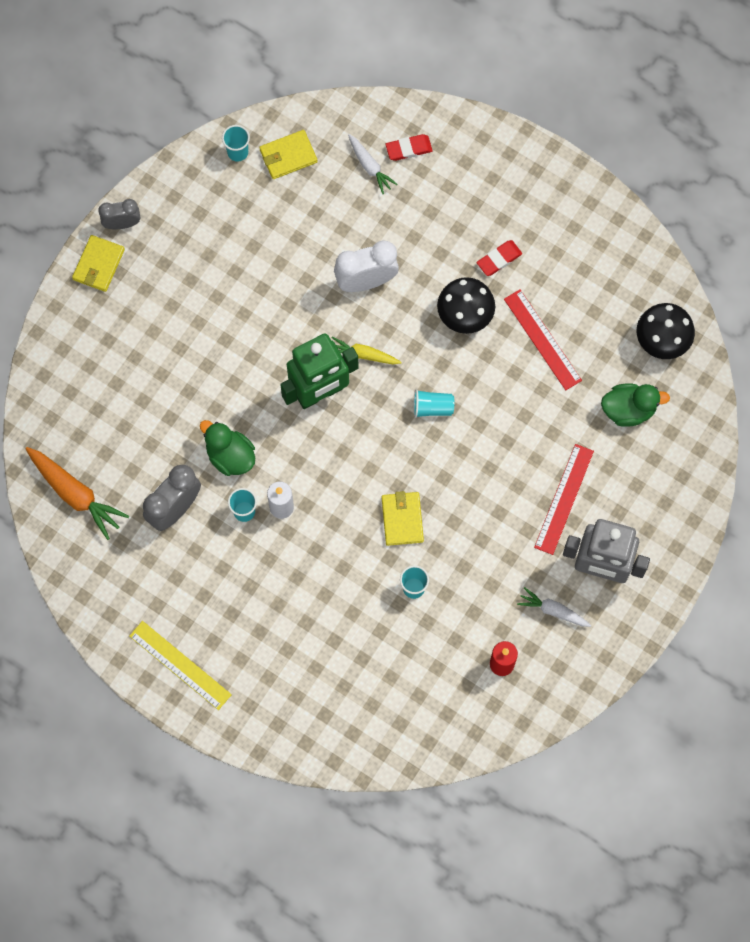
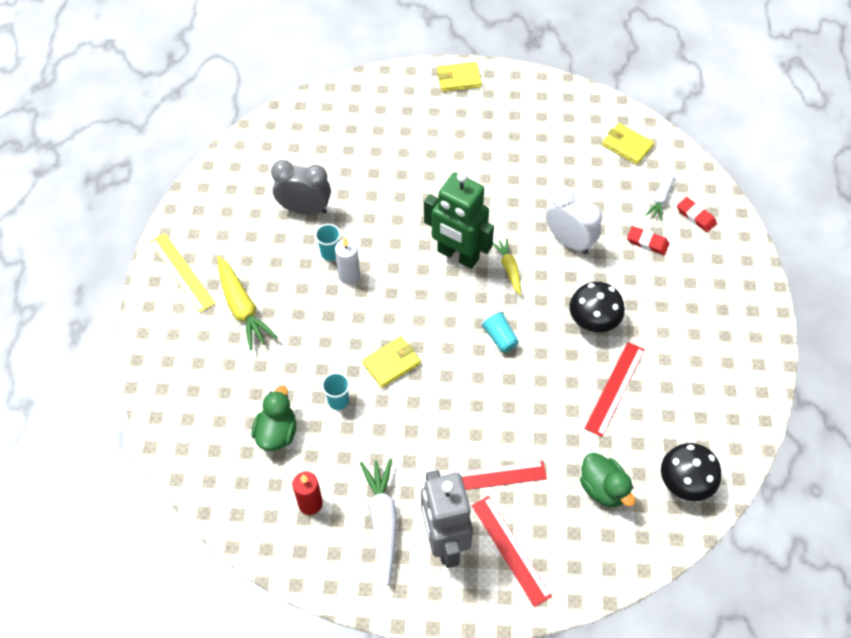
camera: 60 degrees right, 15 degrees down
(75, 494) = (279, 146): orange carrot -> none
(122, 223) = (499, 77): grey clock -> none
(180, 665) = (181, 272): yellow ruler -> yellow ruler turned 45 degrees counterclockwise
(230, 456) = (368, 223): green duck -> green duck (277, 432)
(237, 152) = (604, 115): turquoise cup -> none
(258, 626) = (242, 308): none -> yellow carrot
(499, 259) = (657, 322): red eraser -> red eraser (647, 242)
(553, 610) = (382, 521): white carrot -> white carrot, size x1.68
(639, 518) = (511, 550): none -> red ruler

